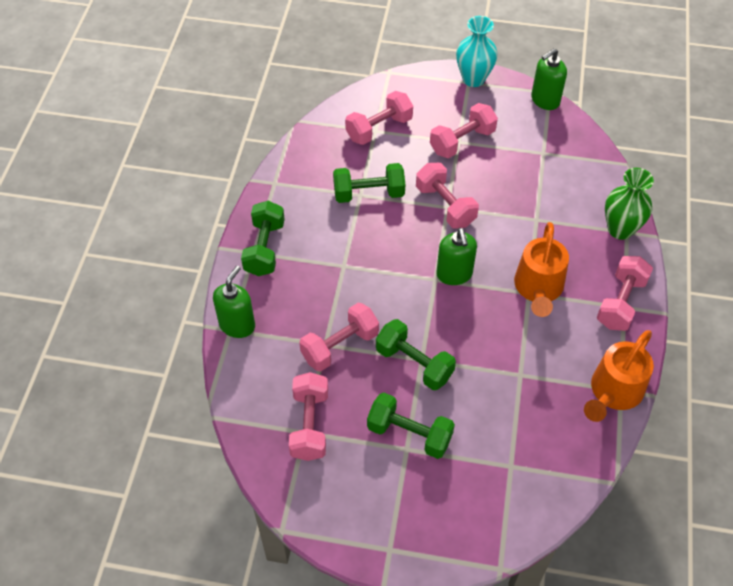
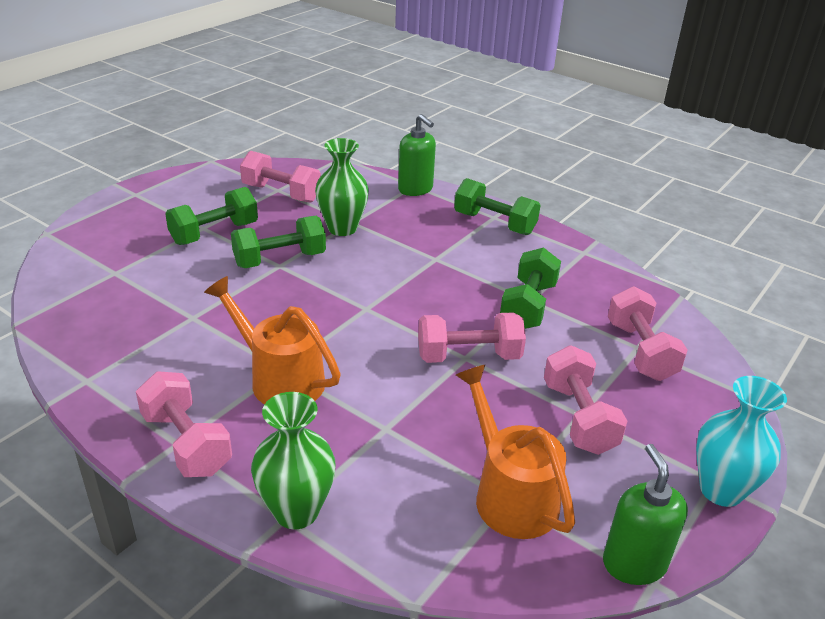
camera: 115 degrees right, 20 degrees down
(340, 346) = (342, 228): pink dumbbell -> green vase
(454, 274) = (360, 323): green soap dispenser -> none
(613, 393) = (91, 372): orange watering can -> orange watering can (509, 493)

